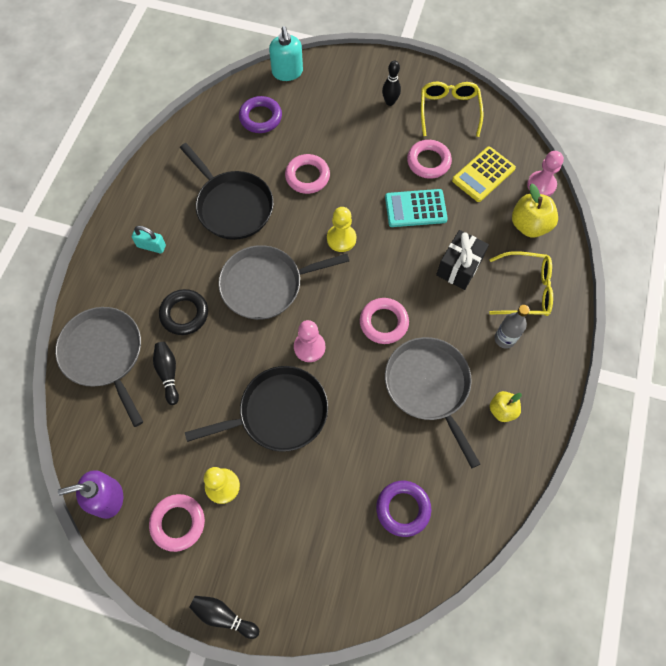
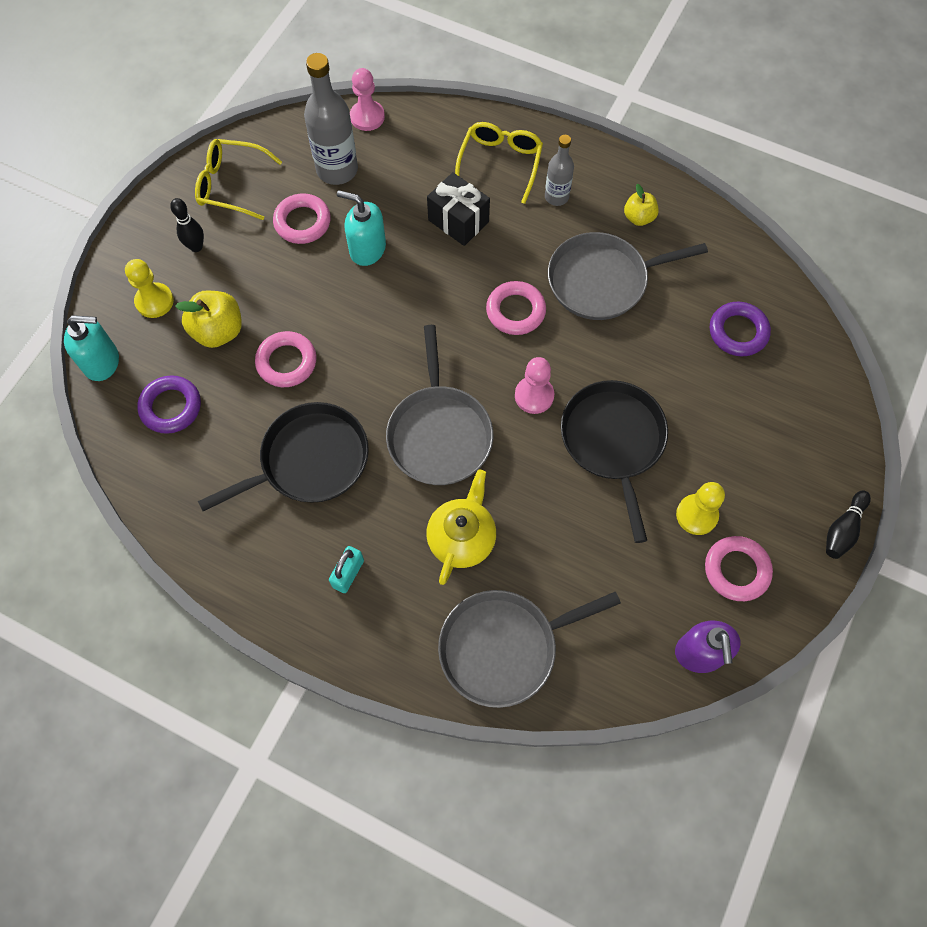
camera: 80 degrees left, 0 degrees up
(168, 373) = (543, 566): black bowling pin -> none
(184, 314) = (462, 538): black ring -> yellow teapot
(341, 239) = (391, 337): yellow pawn -> yellow pawn (154, 301)
(415, 208) = (367, 249): turquoise calculator -> turquoise soap dispenser
(483, 174) = (337, 170): yellow calculator -> grey bottle
(529, 225) = (418, 141): yellow apple -> yellow apple (218, 331)

